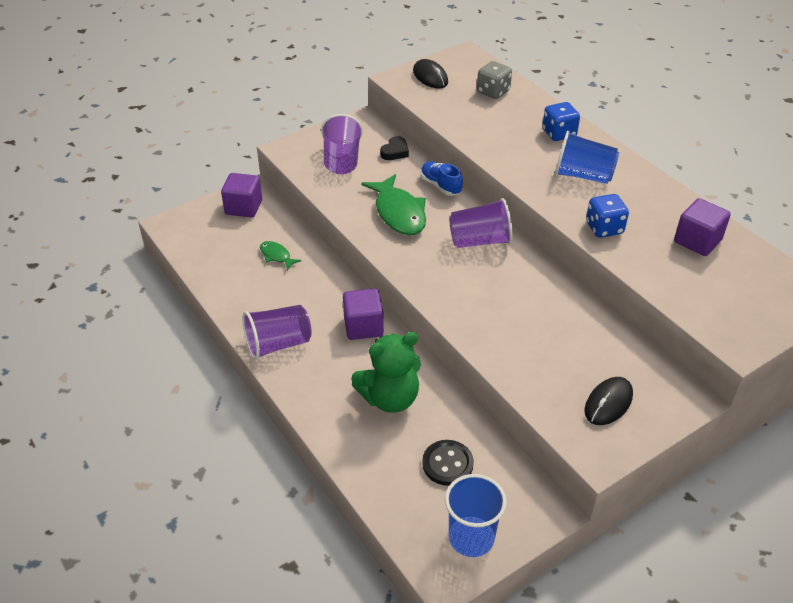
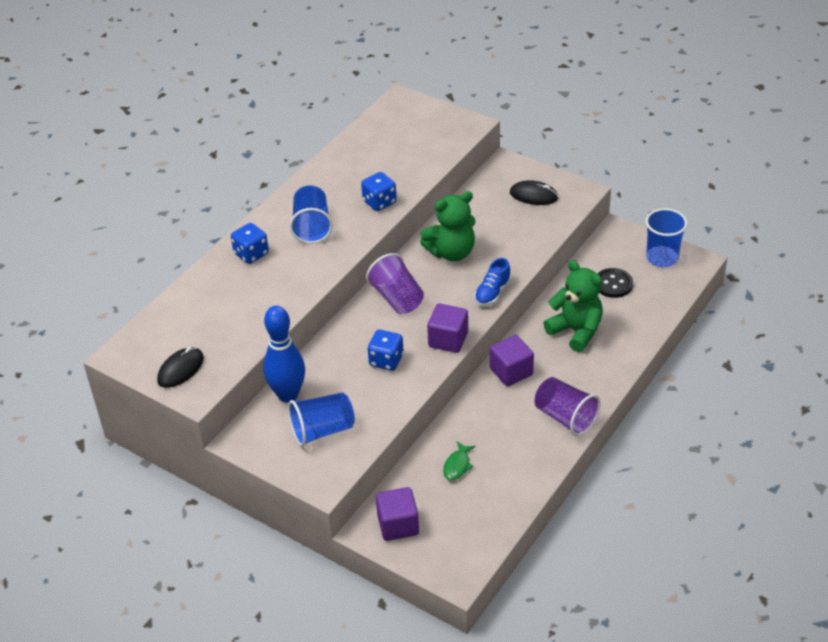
camera: 110 degrees left, 0 degrees up
(342, 160) = (322, 430): purple cup -> blue cup
(395, 152) = (288, 395): black heart -> blue bowling pin
(399, 213) = (386, 360): green fish -> blue dice
(440, 186) = (329, 345): blue shoe -> blue shoe (492, 293)
(493, 92) = (193, 314): grey dice -> none
(532, 299) = (451, 252): none -> green teddy bear
(697, 241) = (368, 155): purple cube -> purple cube (448, 340)

